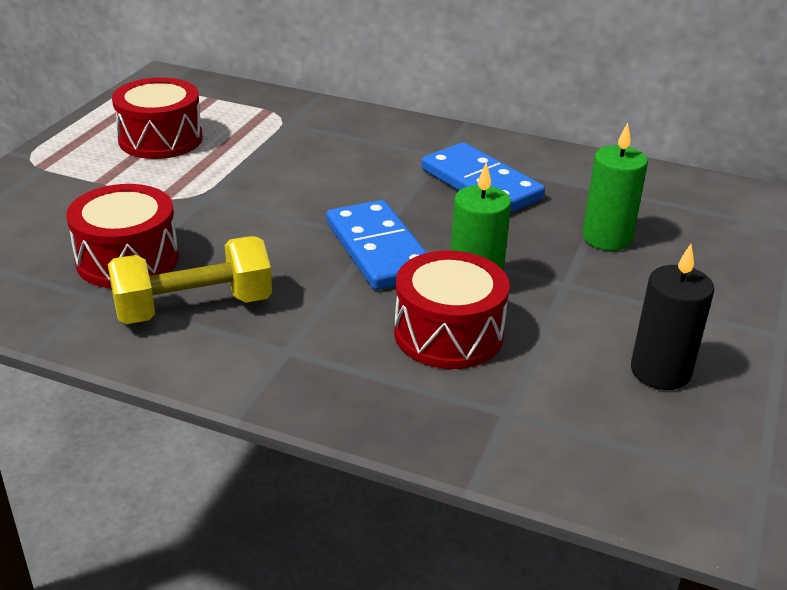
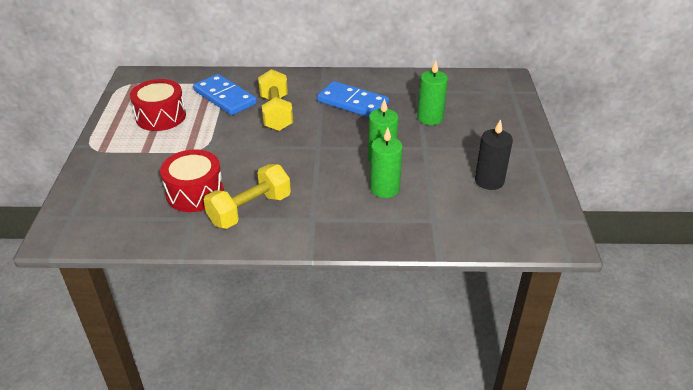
camera: 20 degrees left, 5 degrees up
(341, 172) = (276, 113): none -> yellow dumbbell
(378, 250) = (323, 153): blue domino -> blue domino (225, 97)
(448, 334) = (384, 189): red drum -> green candle

